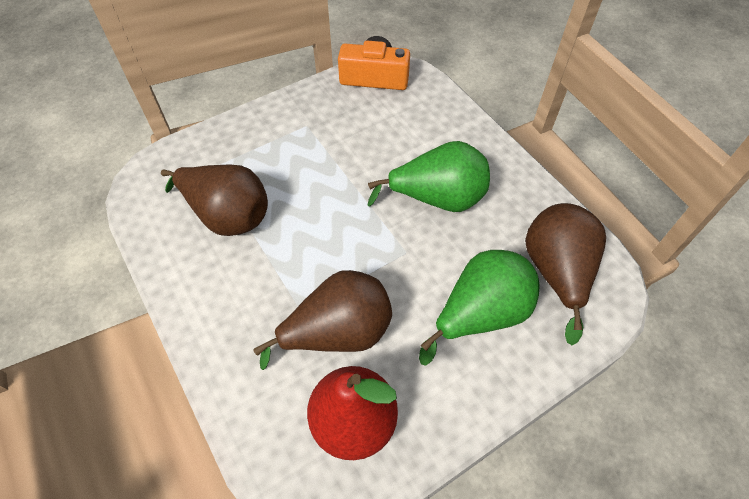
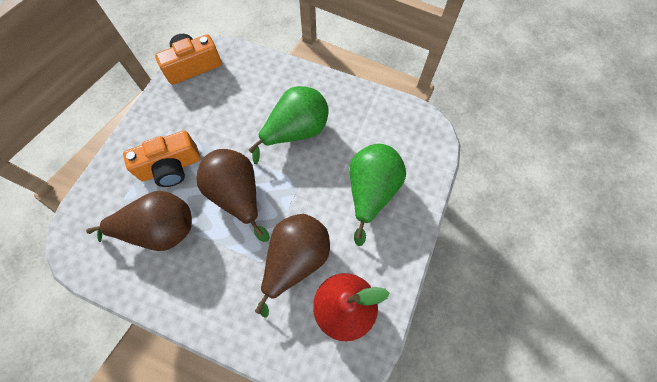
camera: 35 degrees left, 10 degrees up
(281, 161) = (171, 167): none -> orange camera
(556, 273) = (396, 139): brown pear -> brown pear (238, 196)

